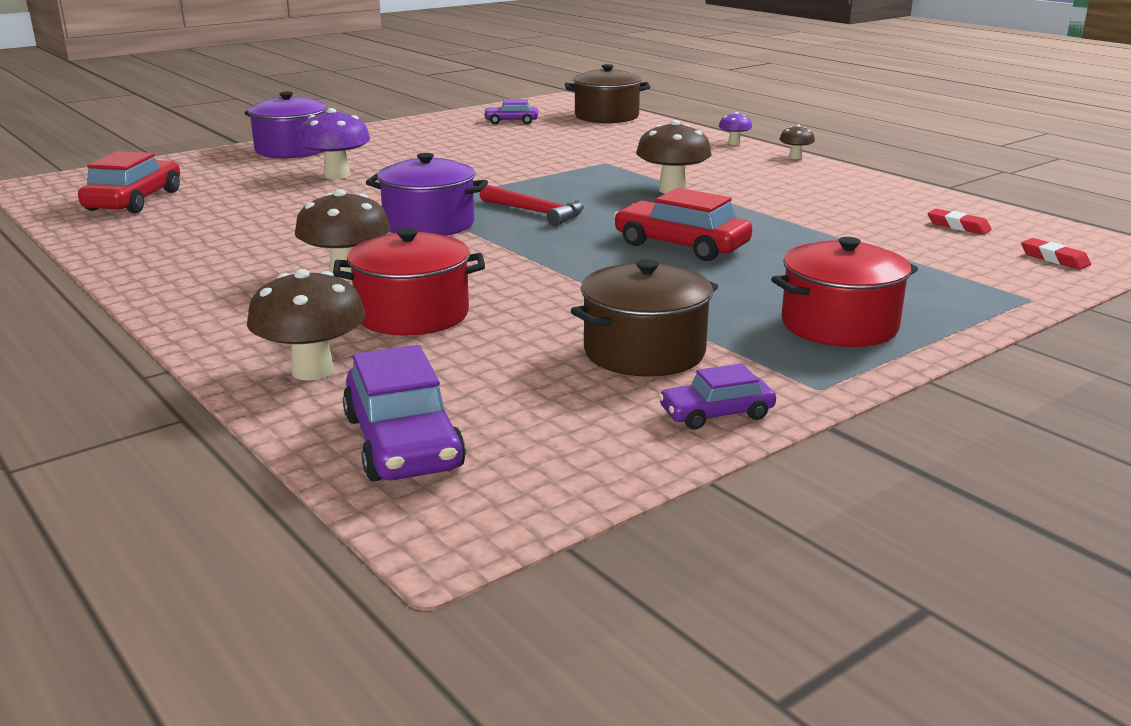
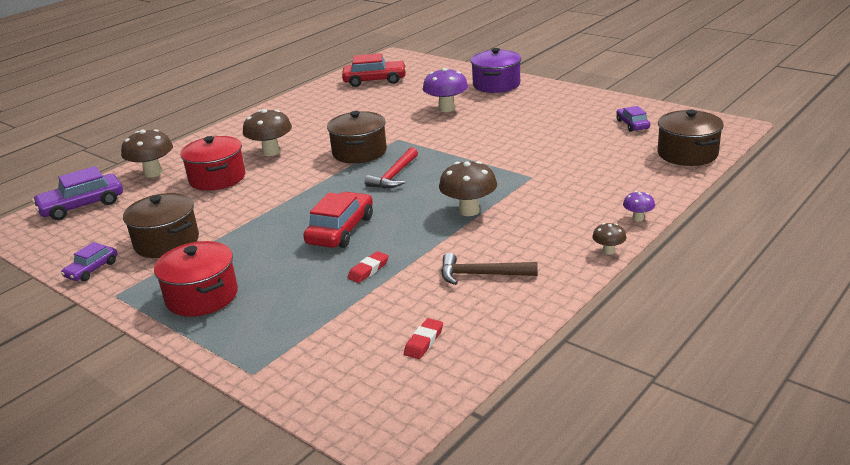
camera: 80 degrees right, 5 degrees up
(429, 224) = (359, 152): purple pot -> brown pot
(716, 414) = (92, 269): purple car -> purple car turned 120 degrees counterclockwise
(825, 197) = (481, 275): none -> brown hammer
(1054, 259) = (347, 391): red eraser -> red eraser (368, 270)

